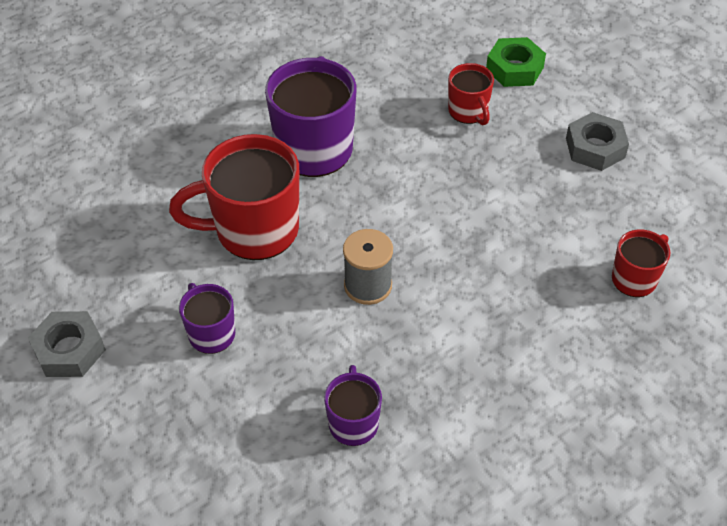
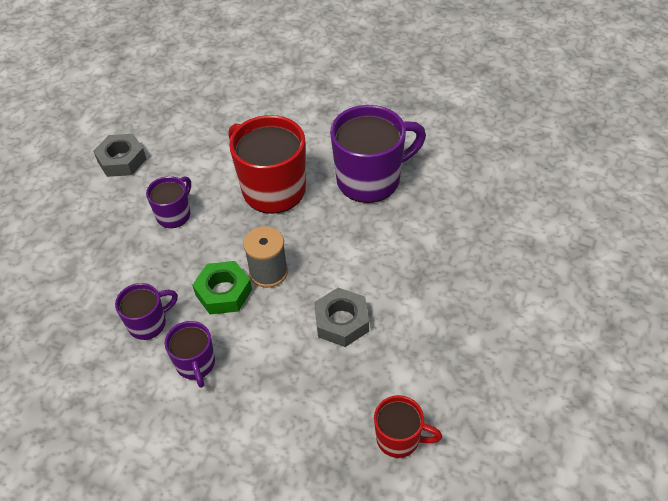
camera: 60 degrees right, 0 degrees up
(441, 401) = (196, 364): none -> purple mug
(468, 112) = (485, 245): red mug -> none
(514, 68) = (562, 250): green nut -> green nut (223, 292)
(595, 148) = (522, 345): grey nut -> grey nut (341, 321)

